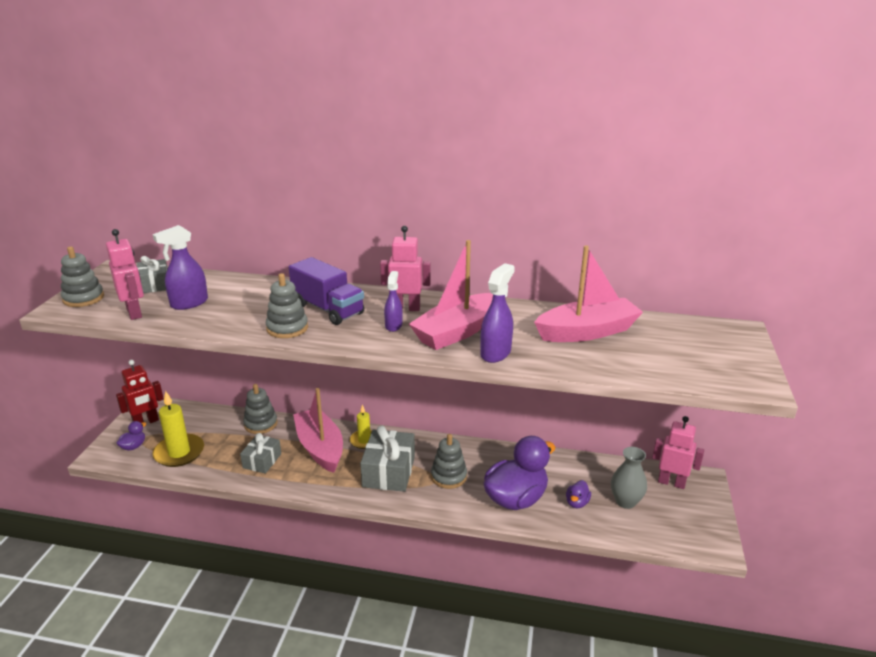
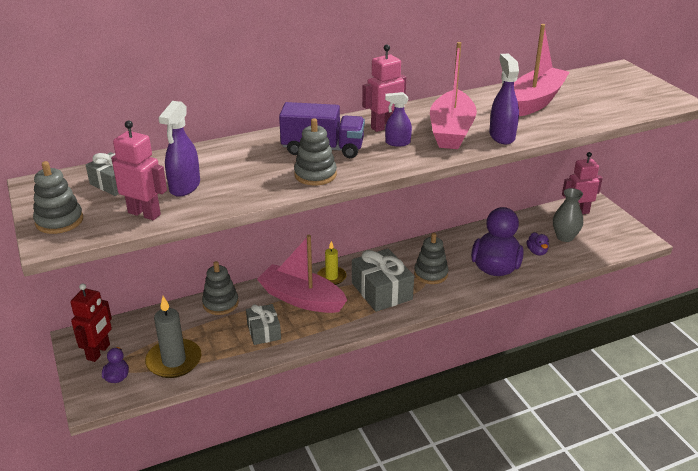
camera: 35 degrees left, 5 degrees up
(179, 453) = (174, 361): yellow candle -> grey candle
(393, 325) = (397, 143): purple spray bottle -> purple spray bottle turned 60 degrees counterclockwise

